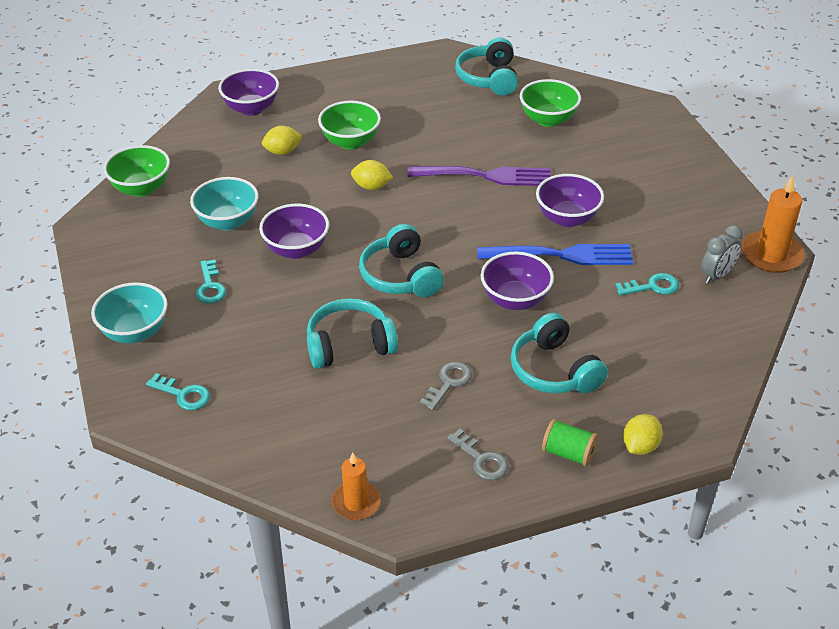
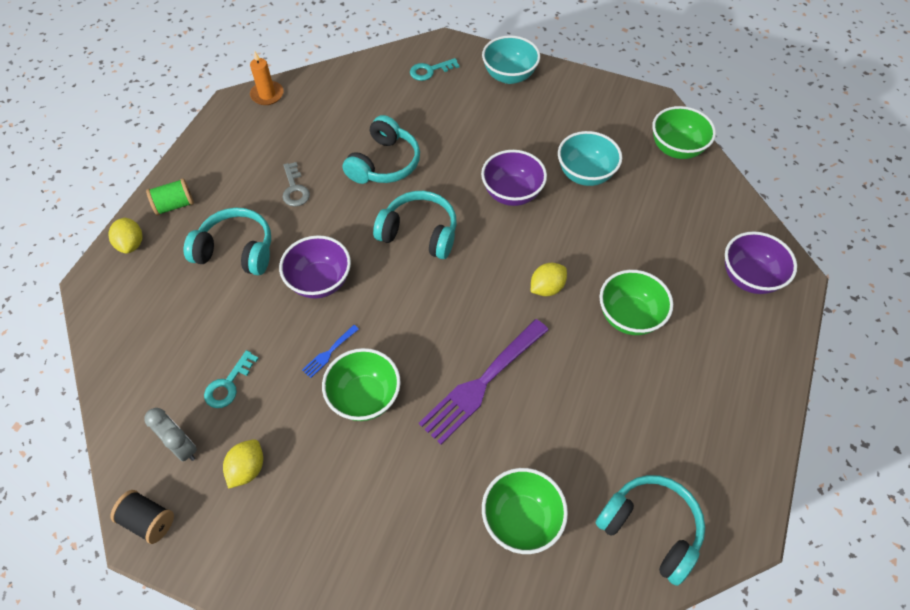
camera: 130 degrees right, 15 degrees up
(210, 287) = (518, 128): turquoise key -> none
(282, 151) = (655, 259): yellow lemon -> yellow lemon (247, 469)
(481, 460) = (223, 163): grey key -> none
(561, 255) = (329, 352): blue fork -> blue fork, size x0.43
(567, 218) = (364, 397): purple bowl -> green bowl
(717, 275) = (182, 447): grey clock -> grey clock turned 135 degrees clockwise
(771, 255) = (148, 521): orange candle -> black spool

